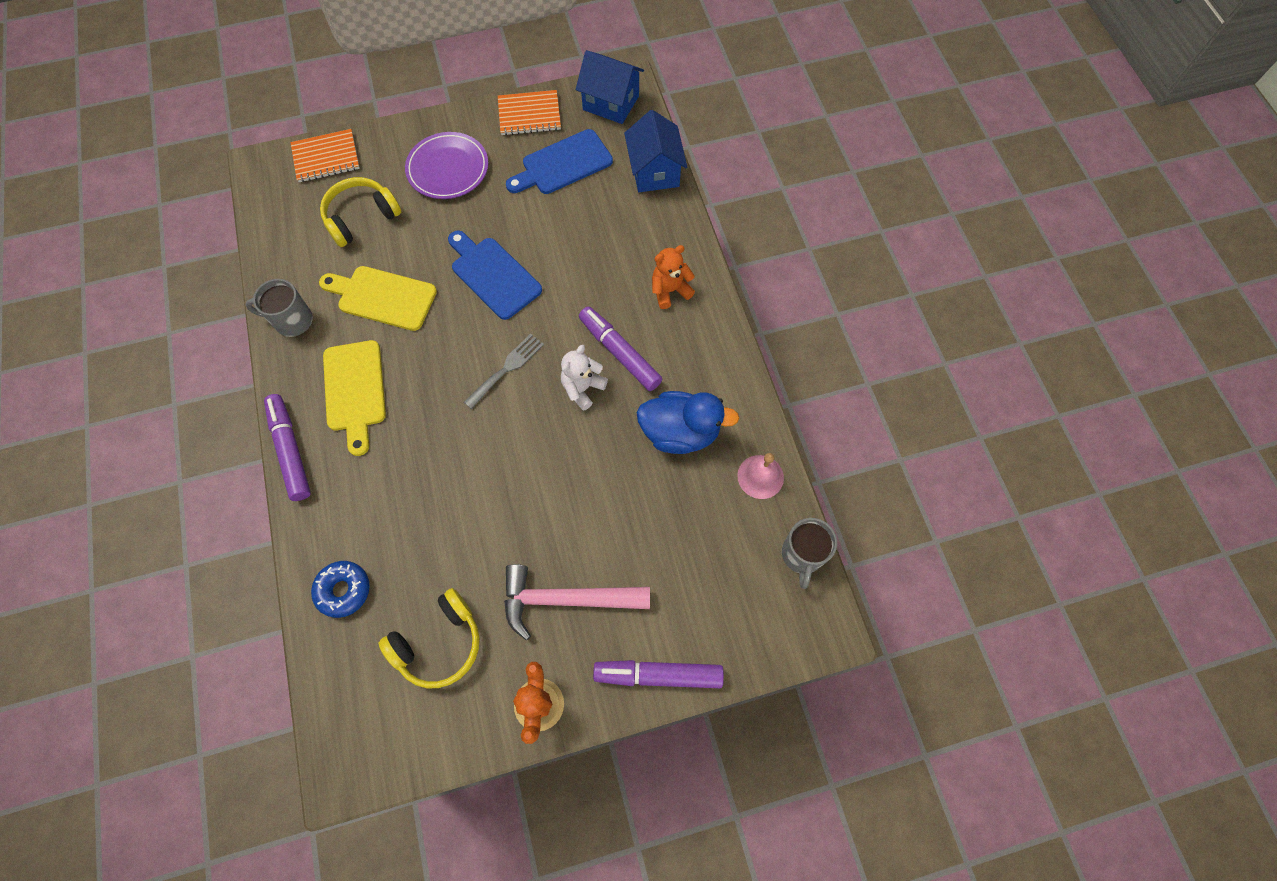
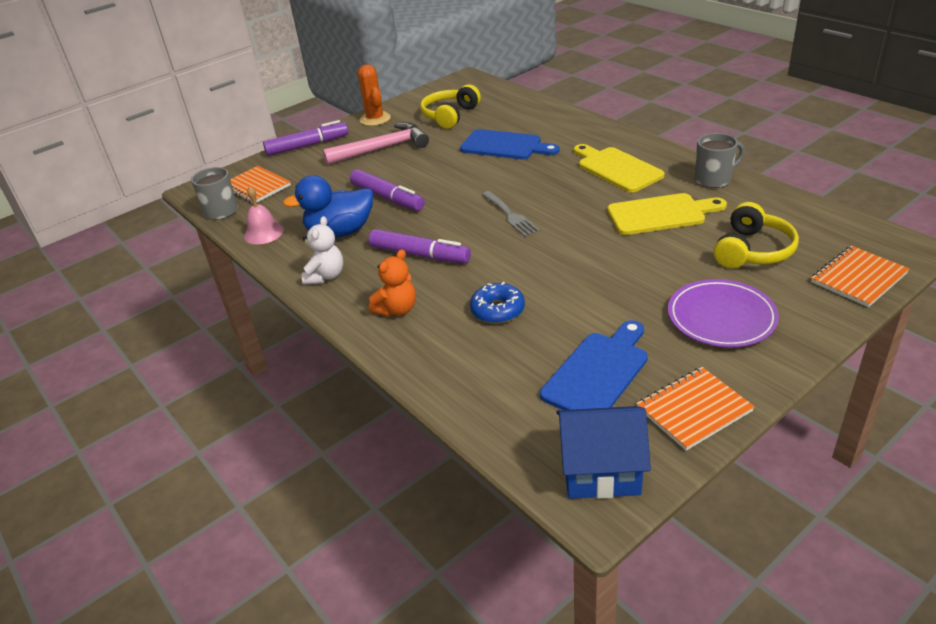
camera: 160 degrees right, 30 degrees down
(290, 450) = (626, 136): purple marker -> purple marker (387, 197)
(343, 590) = (525, 111): blue donut -> blue donut (497, 310)
(493, 275) = (579, 259): blue cutting board -> blue cutting board (505, 146)
(507, 368) = (510, 215): grey fork -> grey fork turned 45 degrees counterclockwise
(582, 388) = (438, 226): white teddy bear -> white teddy bear (326, 276)
(654, 171) = (480, 408): blue house -> none
(750, 592) = (256, 187): none -> orange notebook

